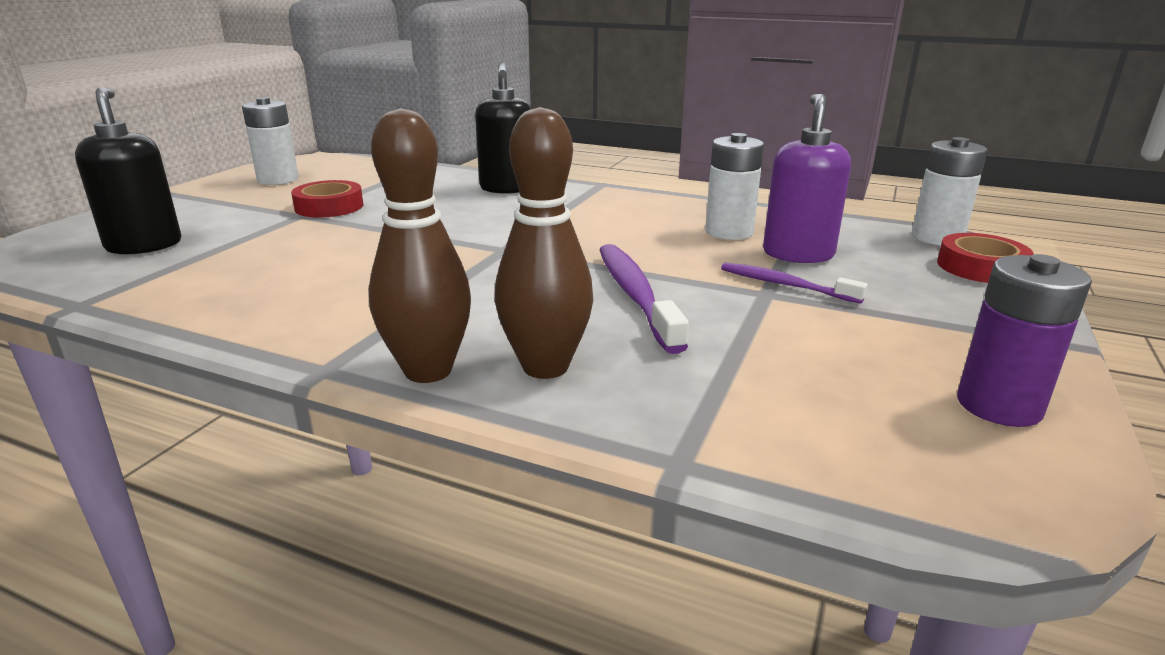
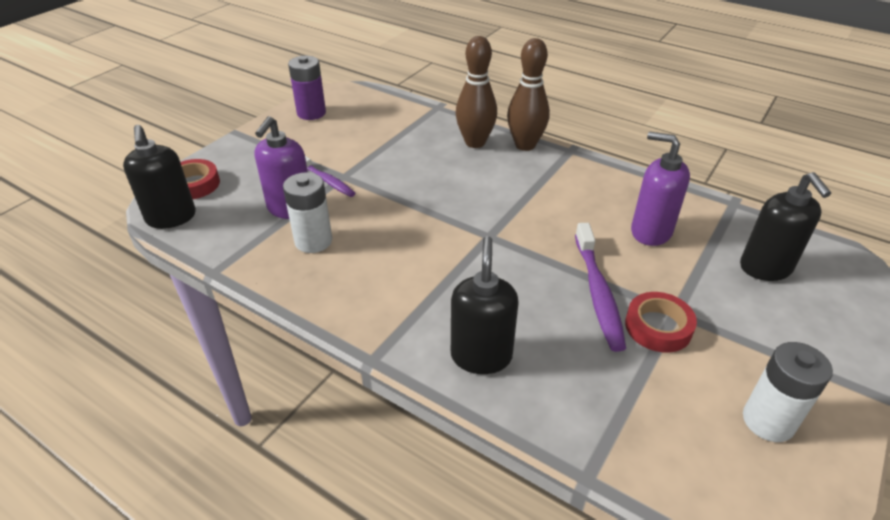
camera: 170 degrees left, 15 degrees up
(267, 265) = (650, 232): none -> purple soap dispenser
(635, 295) = (417, 180): purple toothbrush -> purple toothbrush (598, 293)
(937, 237) = (171, 218): white battery -> black soap dispenser

